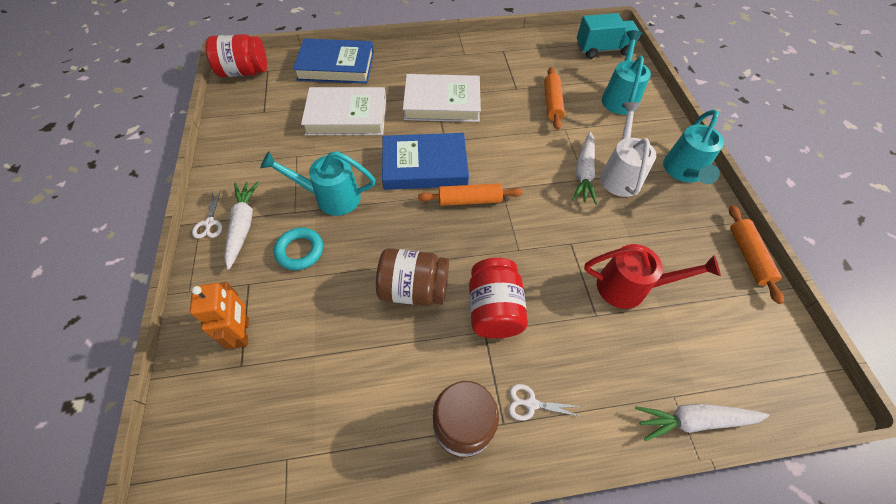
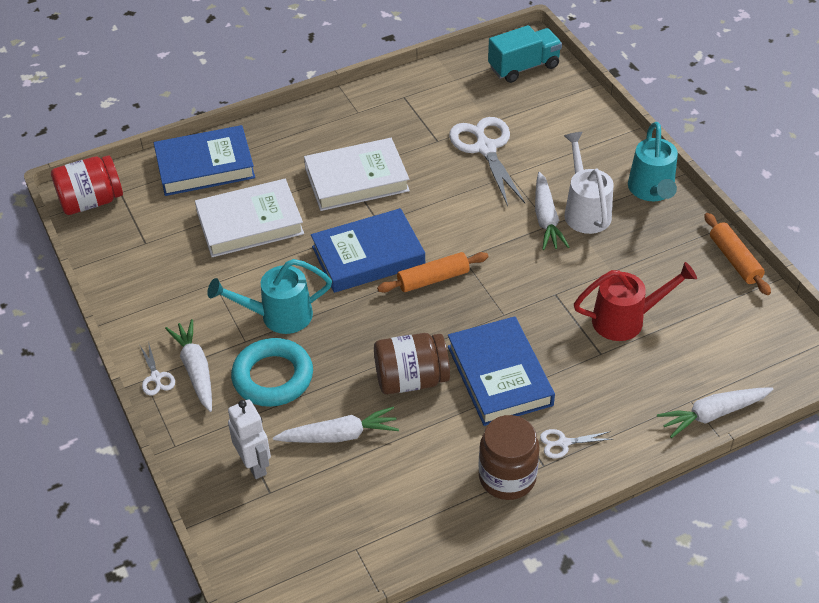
camera: 15 degrees left, 10 degrees down
(242, 332) = (255, 464): orange robot -> white robot
(300, 251) = (273, 377): turquoise ring -> turquoise ring, size x1.51
(328, 326) = (339, 435): none -> white carrot
(494, 309) = (499, 375): red jar -> blue book
(552, 103) = (485, 148): orange rolling pin -> white scissors
(619, 97) = (560, 123): turquoise watering can -> none

